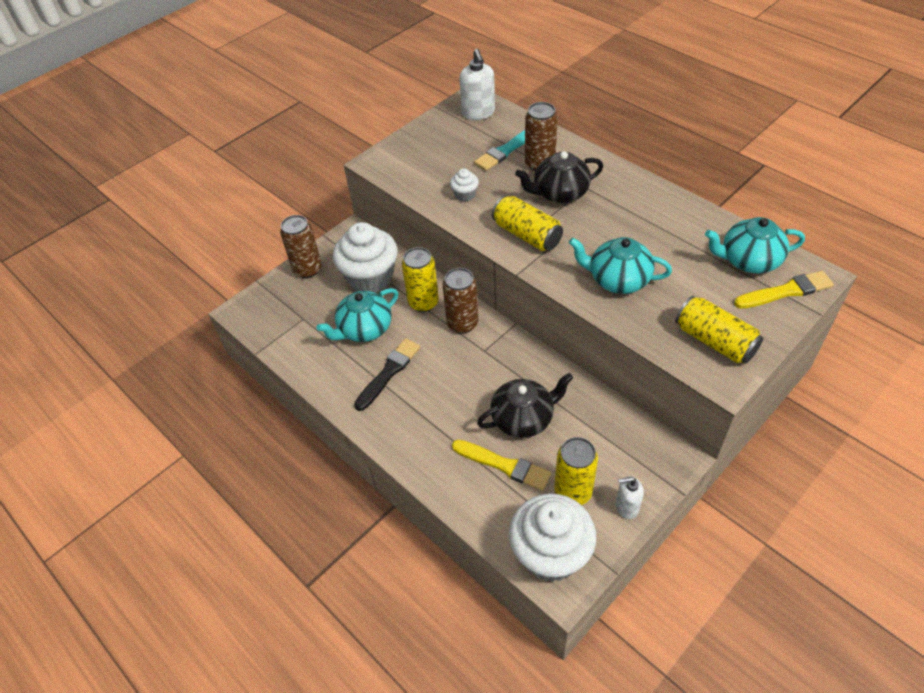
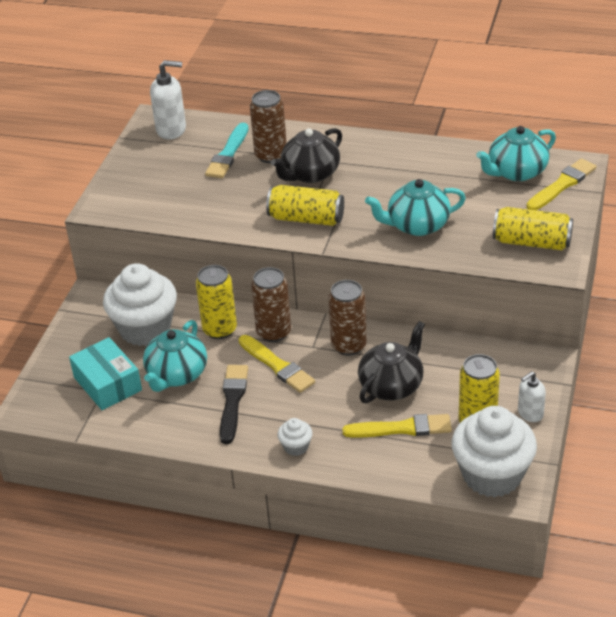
camera: 30 degrees left, 10 degrees down
(307, 269) = (69, 346): brown can -> brown can (349, 345)
(311, 314) = (107, 384): none -> turquoise box
(444, 356) = (277, 366): none -> yellow brush
(465, 194) = (218, 205): white cupcake -> white cupcake (296, 447)
(478, 113) = (171, 130): white soap dispenser -> white soap dispenser turned 45 degrees counterclockwise

